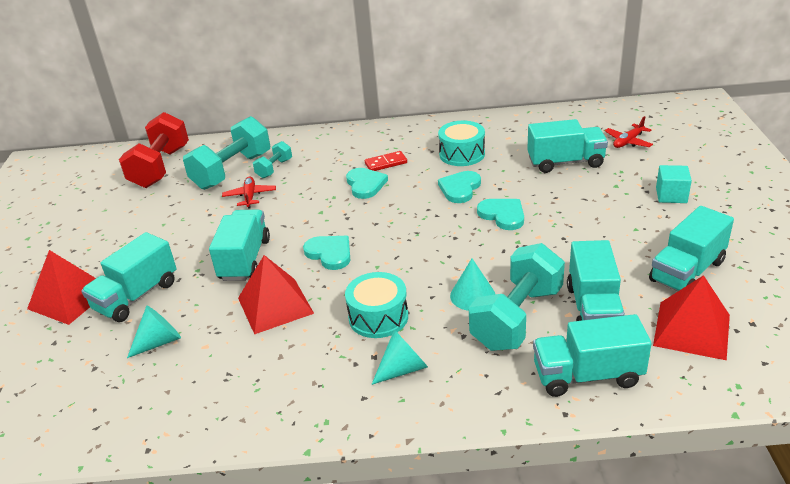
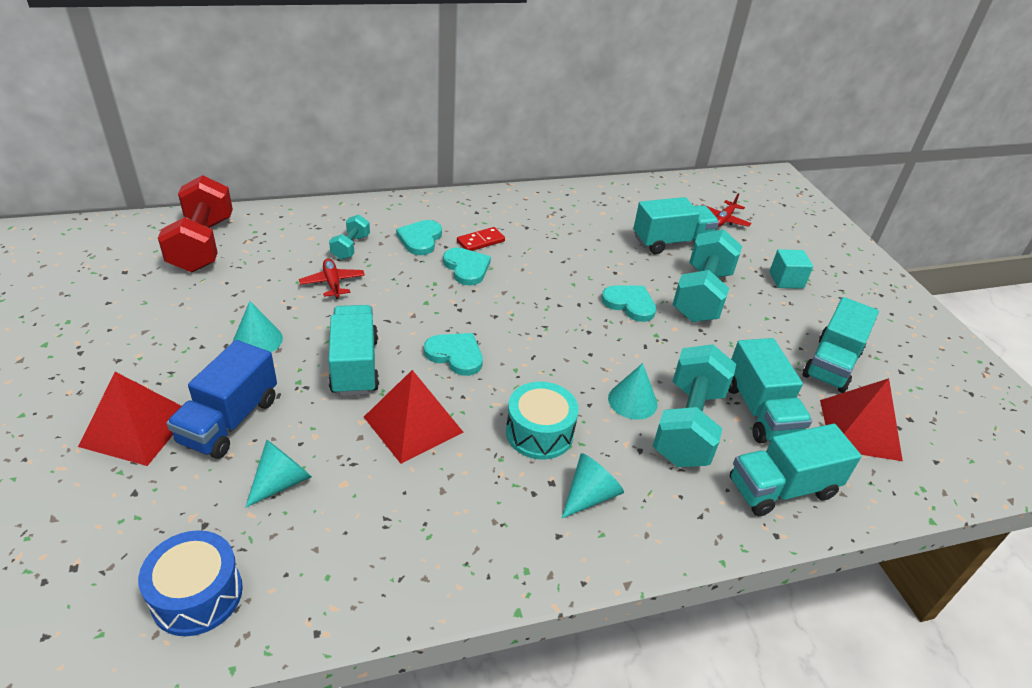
camera: 20 degrees left, 5 degrees up
(73, 415) = (197, 595): none -> blue drum
(136, 296) = (229, 421): turquoise truck -> blue truck
(177, 238) = (257, 340): none -> turquoise cone
(232, 171) = (298, 250): turquoise dumbbell -> turquoise dumbbell (701, 295)
(460, 188) = (573, 273): turquoise heart -> turquoise heart (420, 239)
(462, 154) = (560, 231): turquoise drum -> none

